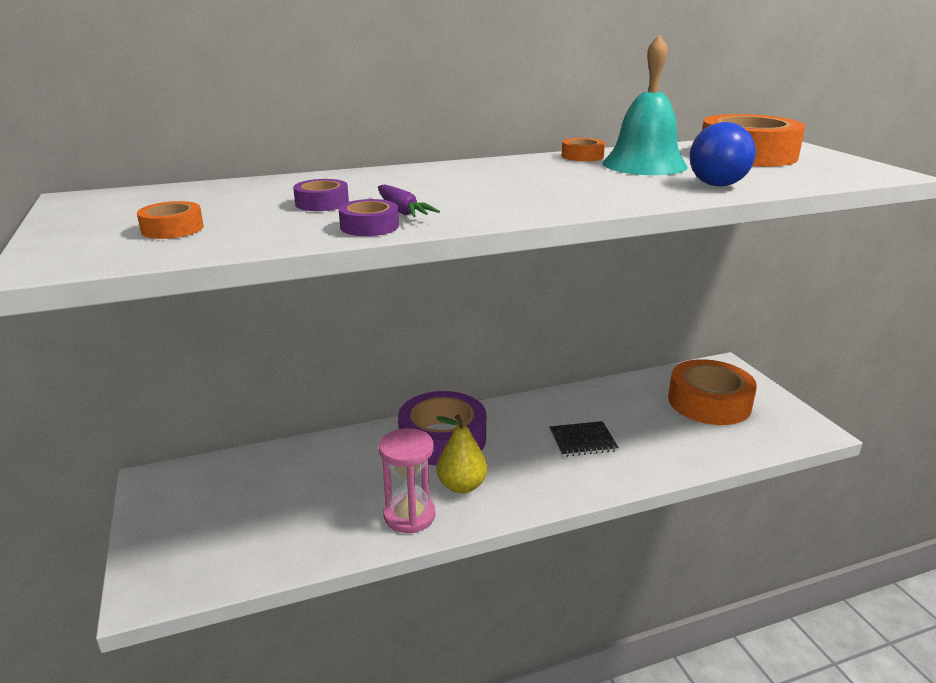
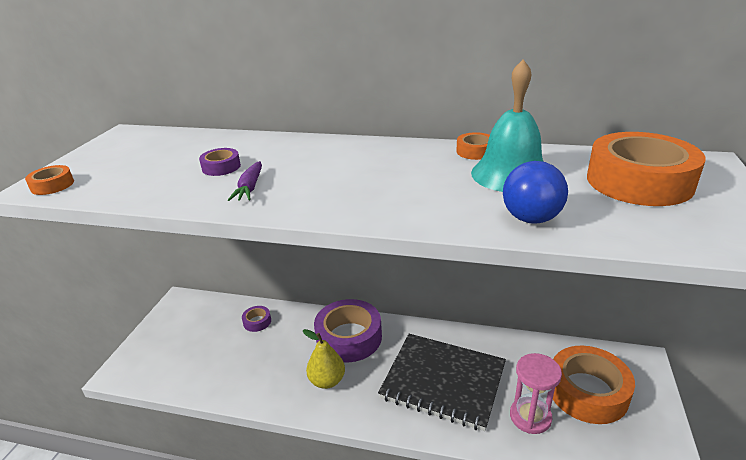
camera: 35 degrees right, 5 degrees up
(172, 229) = (119, 172): orange tape -> orange tape (52, 185)
(369, 226) = (208, 199): purple tape -> purple tape (257, 322)
(409, 515) = (277, 388): pink hourglass -> pink hourglass (530, 417)
(583, 440) = (443, 381): black notebook -> black notebook, size x2.21

